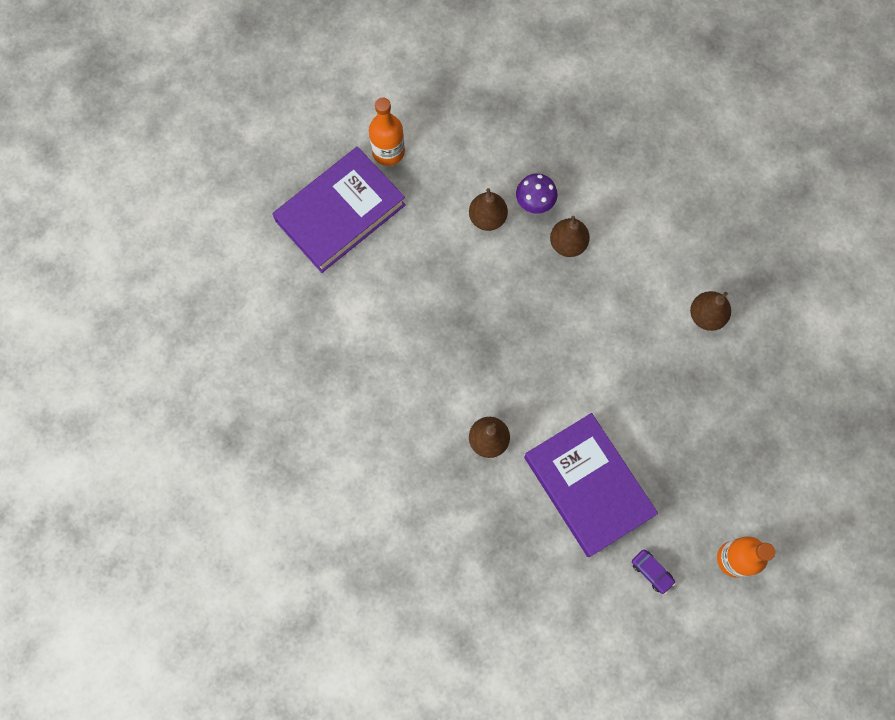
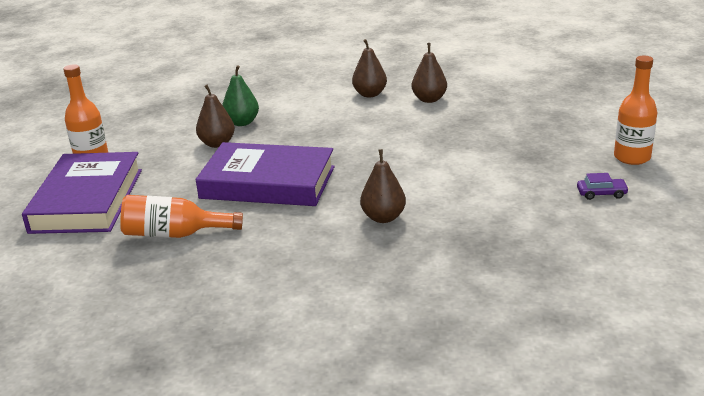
camera: 45 degrees left, 45 degrees down
(353, 319) = (174, 235): none -> orange bottle
(535, 201) = (242, 122): purple mushroom -> green pear
(567, 244) = (293, 123): brown pear -> brown pear (370, 94)
(588, 486) = (489, 191): purple book -> purple book (268, 182)

